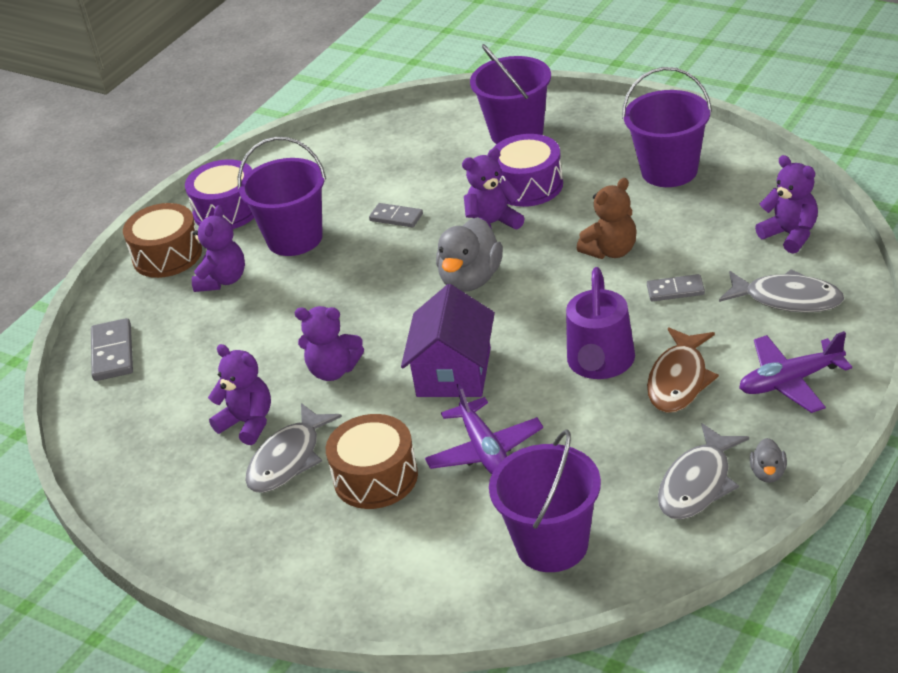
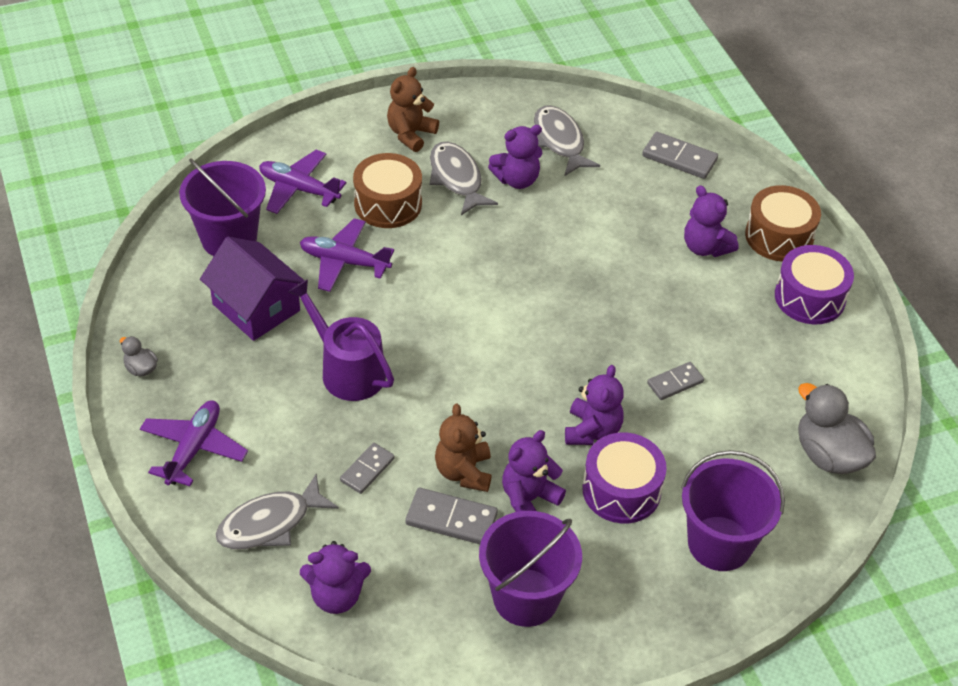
camera: 120 degrees right, 10 degrees up
(254, 533) = (410, 134): none -> brown teddy bear
(294, 238) = (717, 311): purple bucket -> none
(333, 370) = (520, 243): purple teddy bear -> purple teddy bear (529, 499)
(426, 550) = (299, 189): none -> purple plane
(454, 372) = (439, 295): purple house -> purple house (256, 307)
(471, 279) = (533, 371): grey duck -> grey duck (828, 455)
(658, 231) = (451, 519): none -> grey domino
(679, 380) = (275, 395): brown fish -> none
(698, 483) = (180, 331): grey fish -> grey fish (560, 141)

